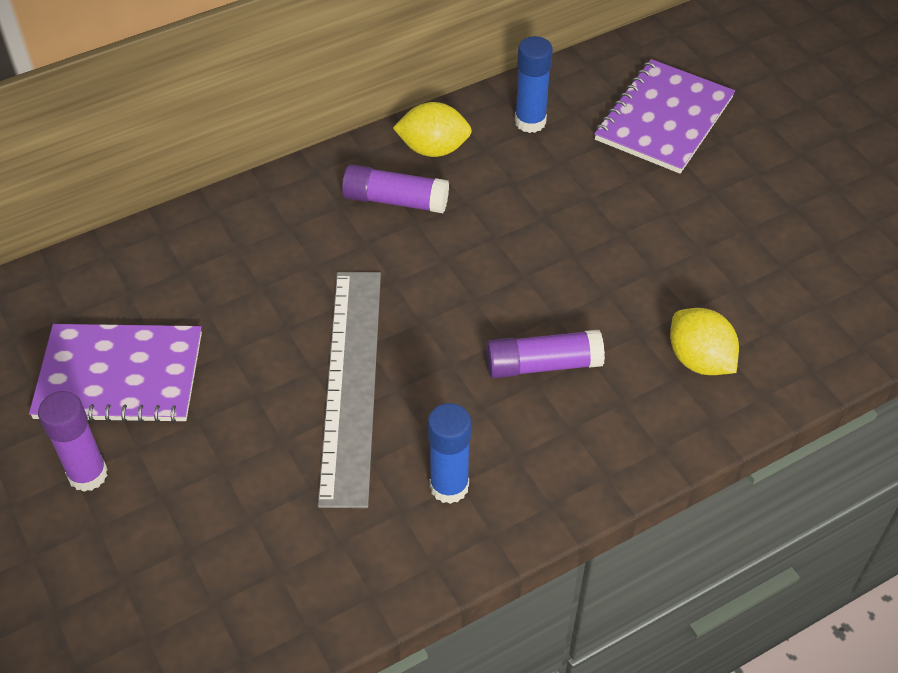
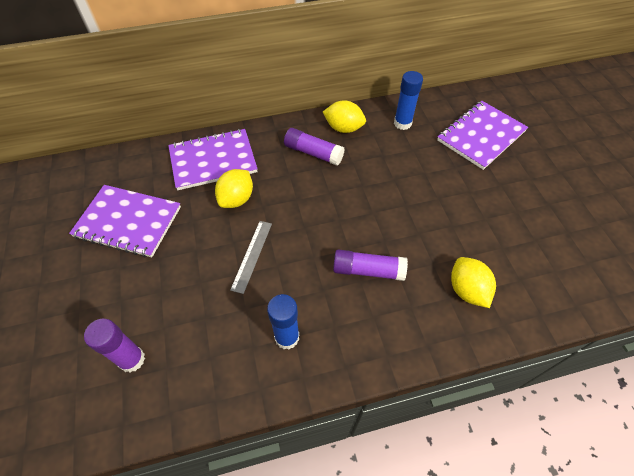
camera: 15 degrees right, 5 degrees up
(88, 474) = (87, 277): purple glue stick -> purple glue stick (132, 359)
(226, 247) = (213, 161): none -> purple notebook
(292, 301) = (237, 199): none -> yellow lemon
(350, 383) = (251, 255): grey ruler -> grey ruler, size x0.49

